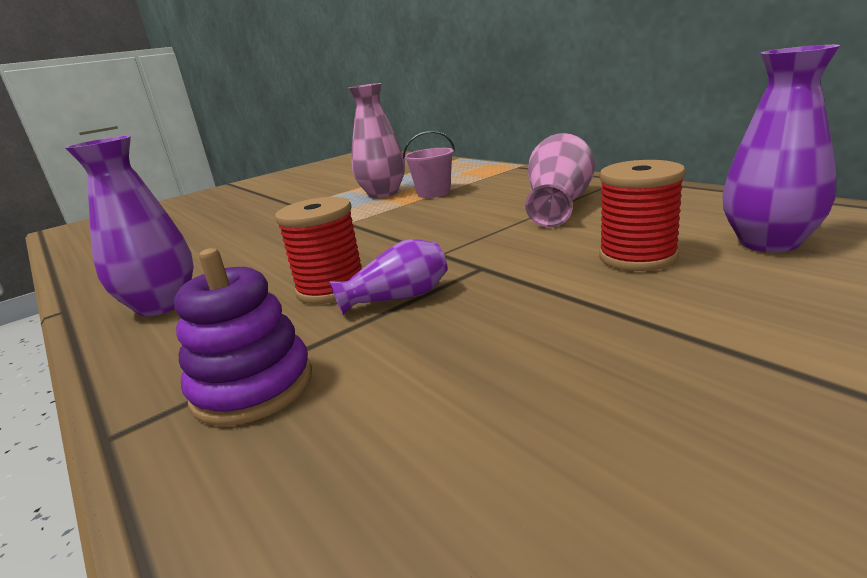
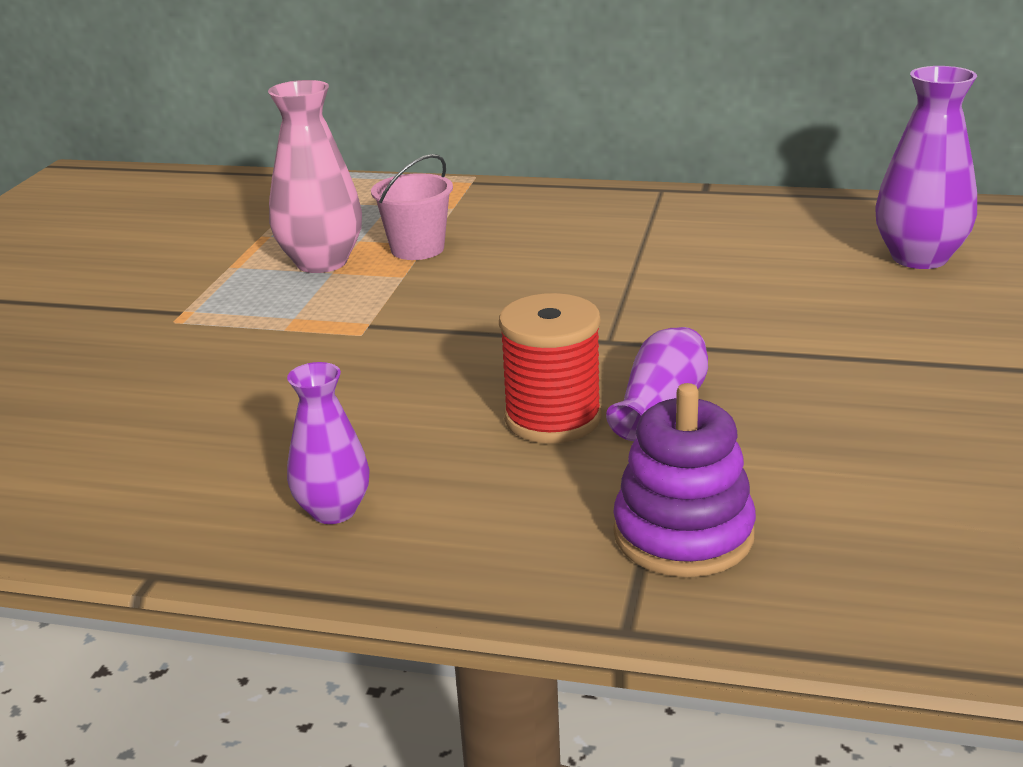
camera: 40 degrees left, 5 degrees up
(162, 305) = (333, 511): purple vase -> purple vase, size x0.62
(559, 205) = (643, 243): pink vase -> none
(637, 257) = (830, 298): red spool -> none

